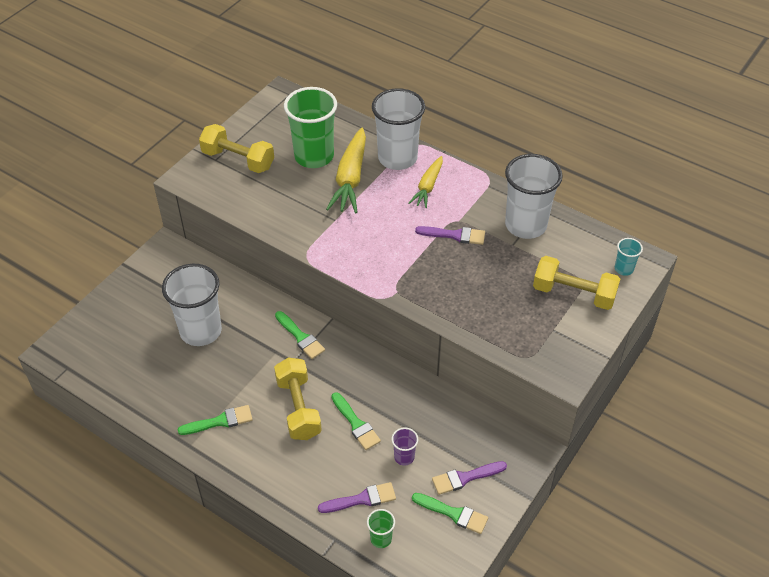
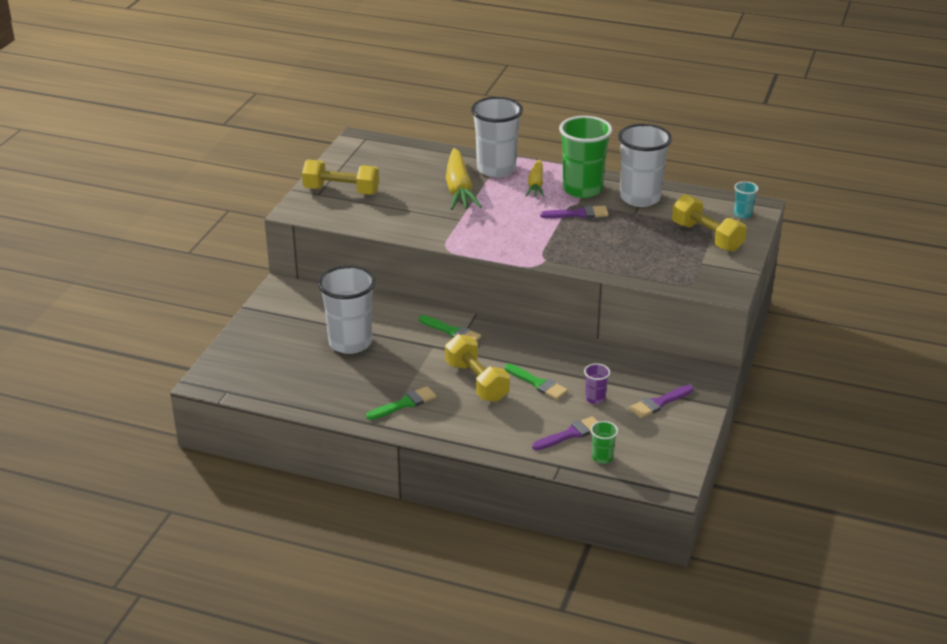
camera: 15 degrees left, 15 degrees down
(314, 156) = (415, 178): green cup -> green cup (582, 189)
(453, 513) = (660, 429): green brush -> none
(573, 293) = (707, 237): yellow dumbbell -> yellow dumbbell turned 45 degrees clockwise

